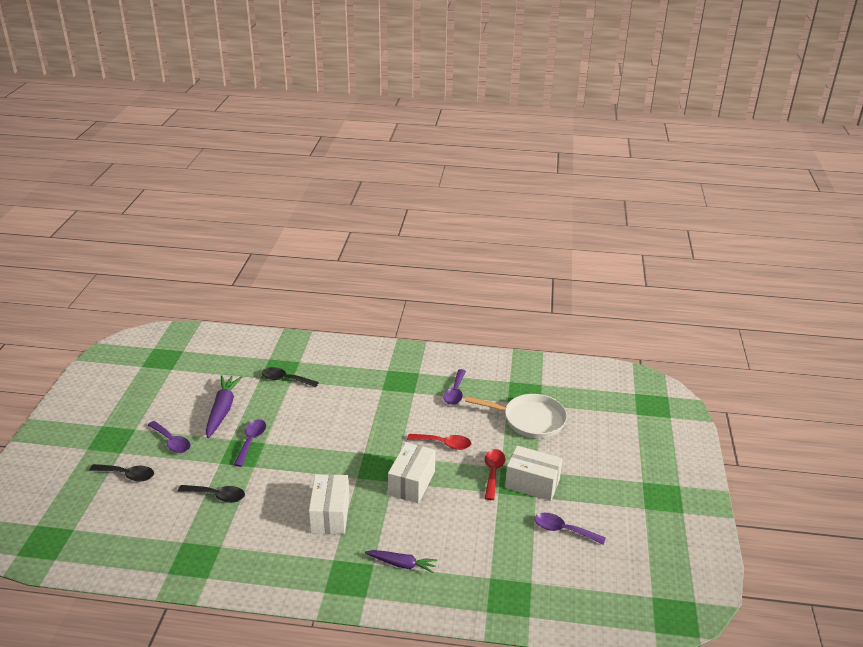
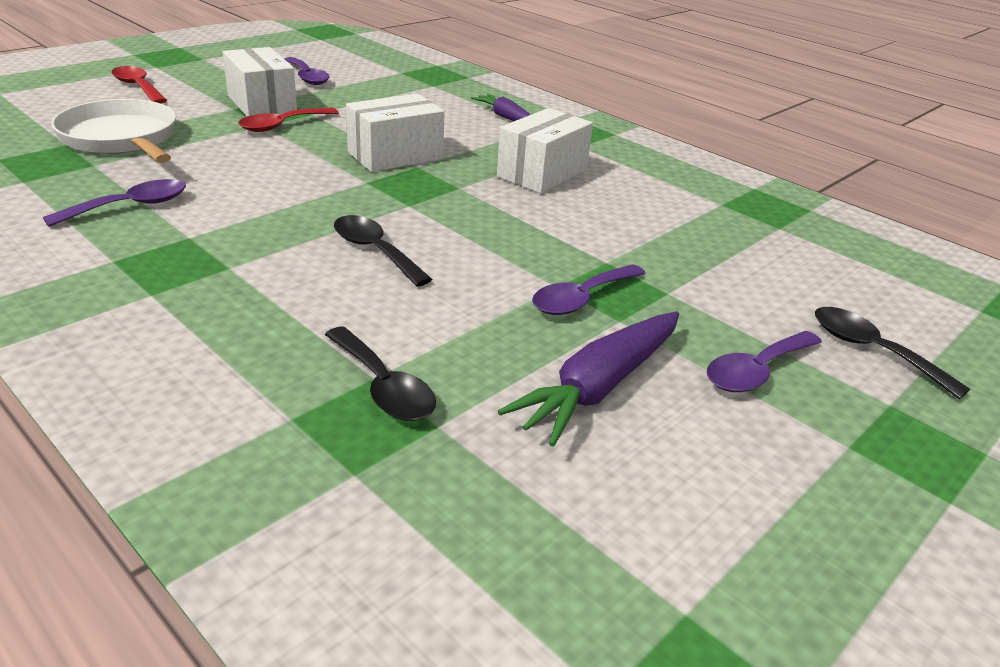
camera: 145 degrees left, 0 degrees up
(172, 442) = (756, 371): purple spoon -> purple spoon turned 120 degrees counterclockwise
(217, 496) = (698, 252): black spoon -> black spoon (374, 251)
(444, 444) = (282, 167): red spoon -> red spoon (138, 87)

